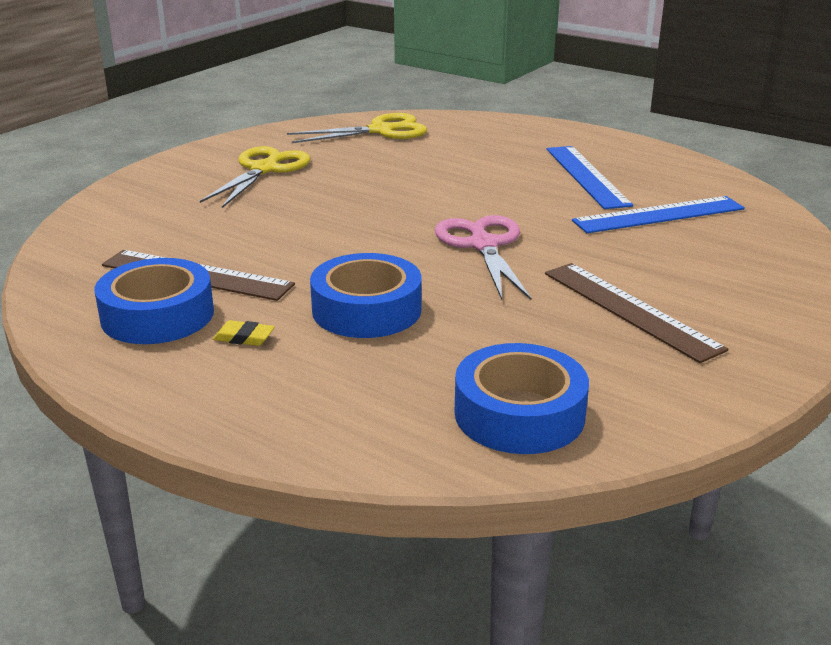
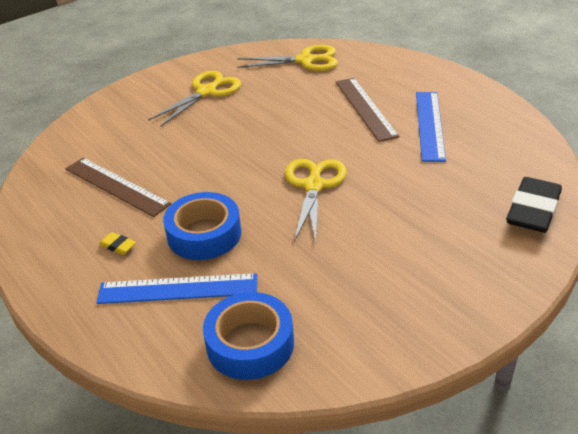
camera: 20 degrees right, 10 degrees up
(157, 315) = (77, 218): blue tape -> none
(483, 245) = (313, 186): pink scissors -> yellow scissors
(629, 310) = (380, 264): brown ruler -> brown ruler (365, 108)
(659, 215) = (460, 173): blue ruler -> blue ruler (178, 289)
(771, 238) = (533, 210): none -> black eraser

